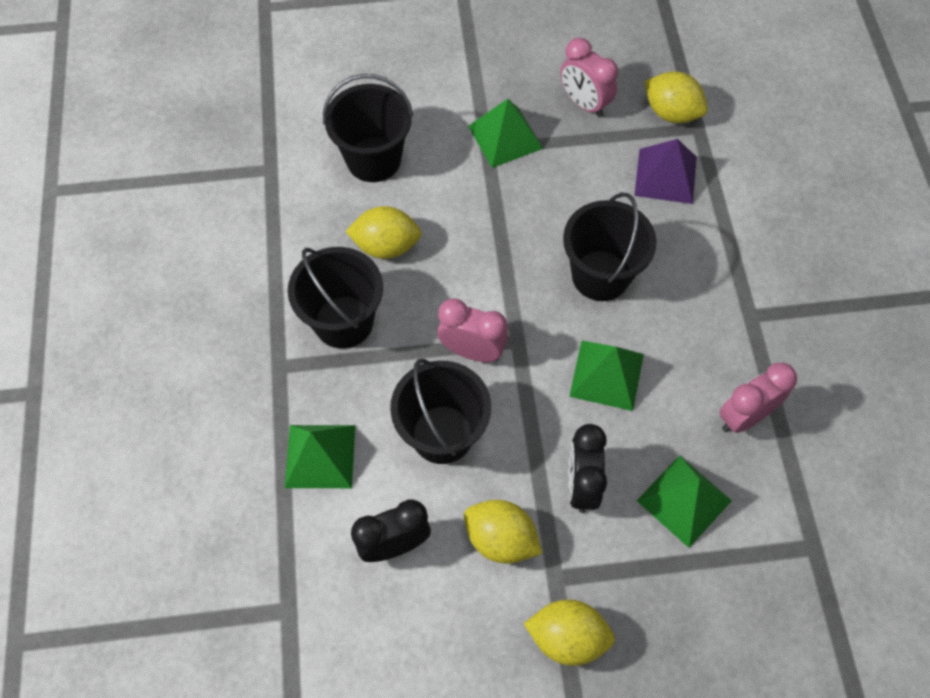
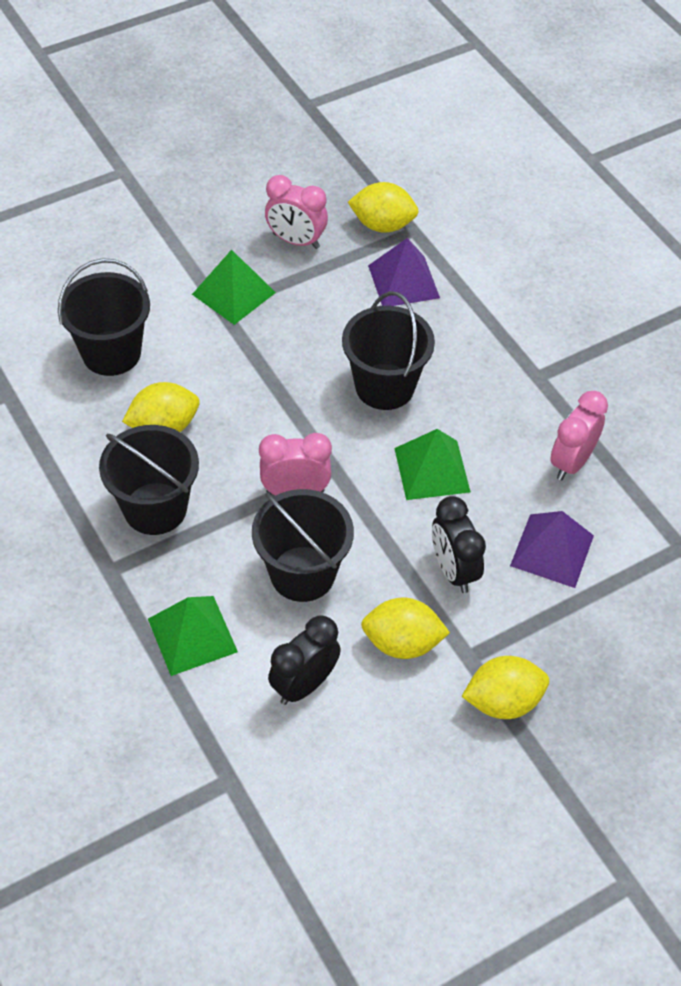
camera: 25 degrees left, 10 degrees down
(684, 500) = (552, 550): green pyramid -> purple pyramid

